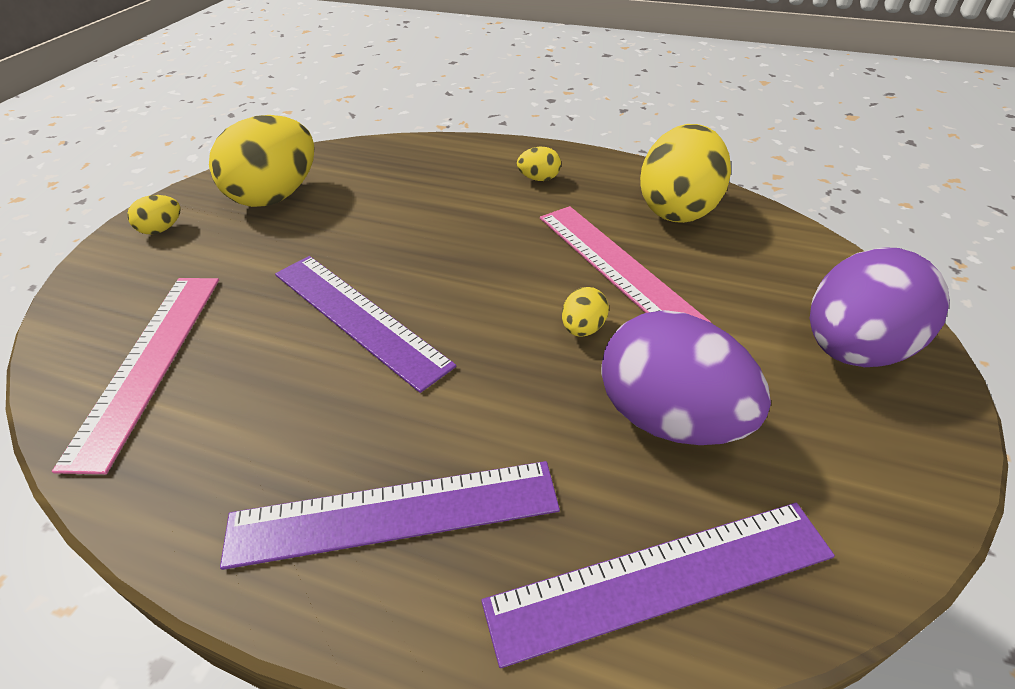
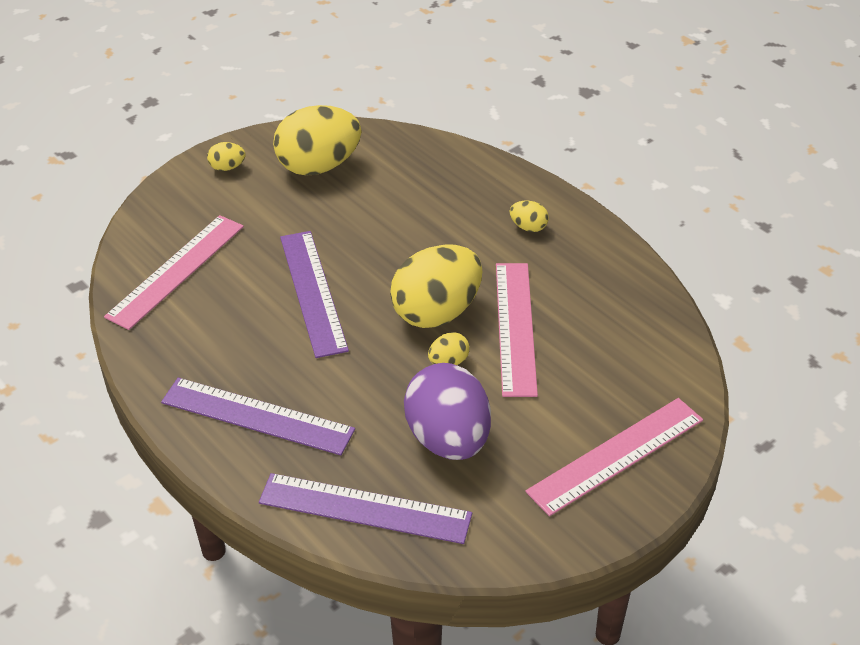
camera: 30 degrees right, 0 degrees up
(677, 209) = (612, 300): yellow egg -> yellow egg (437, 312)
(852, 349) = (616, 455): purple egg -> pink ruler

